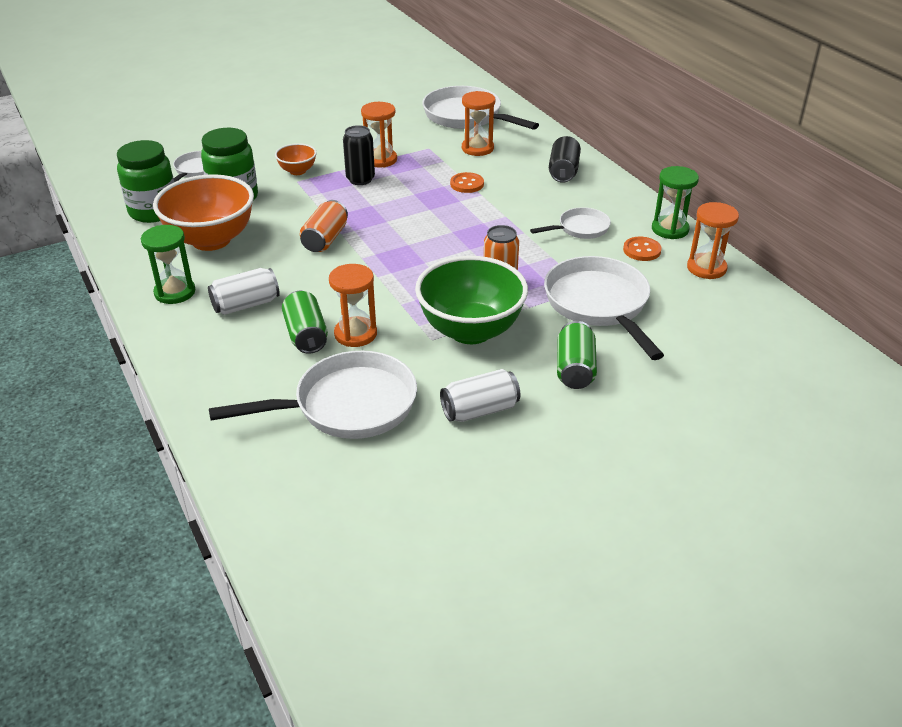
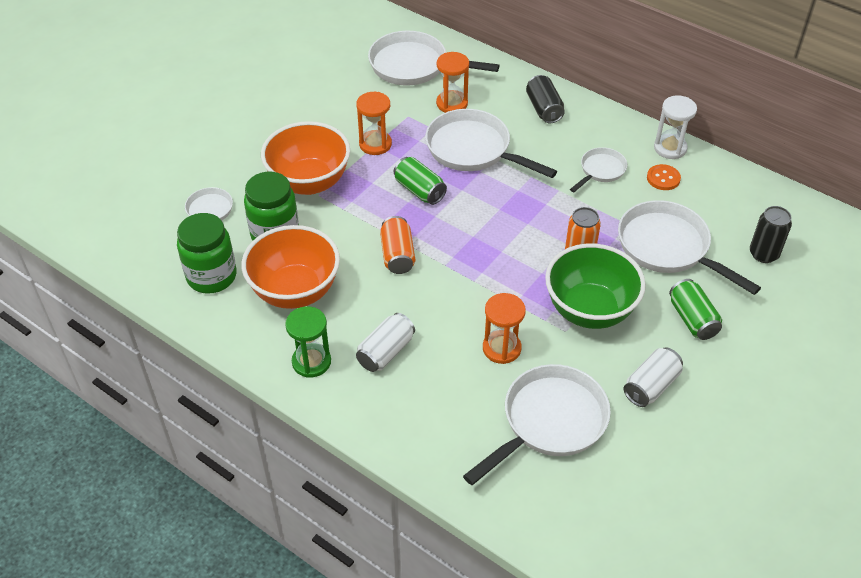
camera: 25 degrees left, 10 degrees up
(297, 171) = (309, 182): orange bowl -> orange bowl, size x2.11
(306, 335) = (462, 365): green can -> green can (419, 190)
(360, 179) = (375, 174): black can -> black can (763, 254)
(467, 184) = (473, 150): orange button -> white pan
(670, 229) = (670, 148): green hourglass -> white hourglass
(706, 268) = (722, 181): orange hourglass -> none

